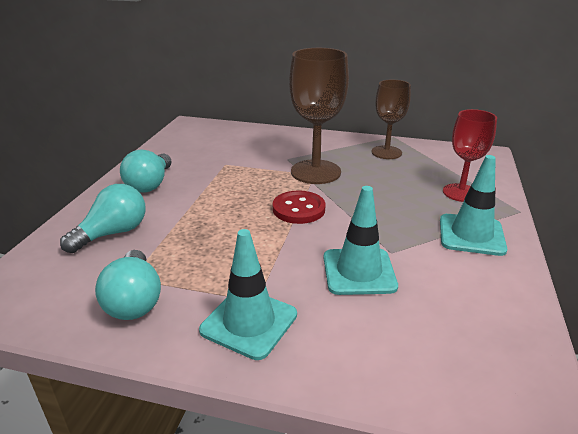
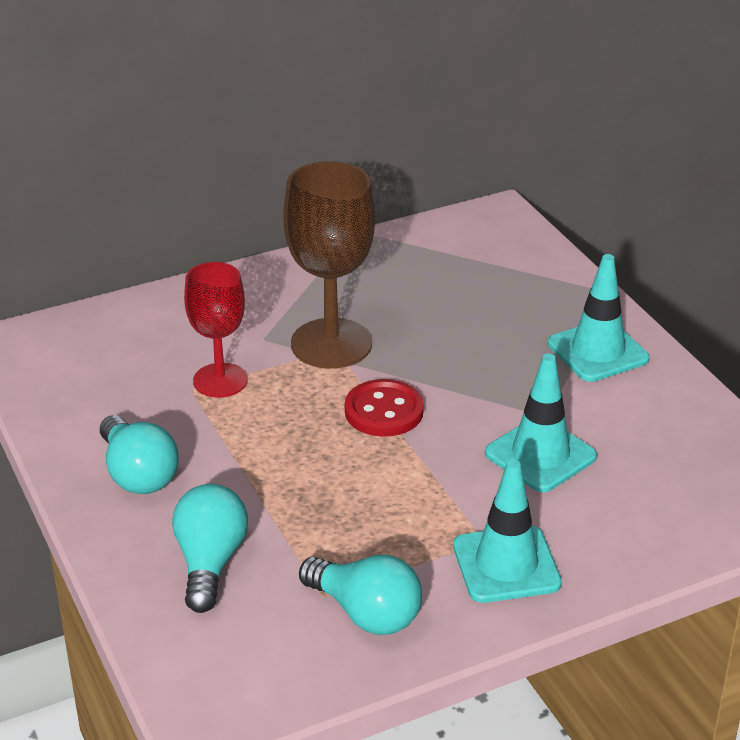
camera: 40 degrees left, 5 degrees up
(386, 152) = (380, 267): brown goblet -> none
(460, 193) = (532, 295): red goblet -> red goblet (220, 380)

